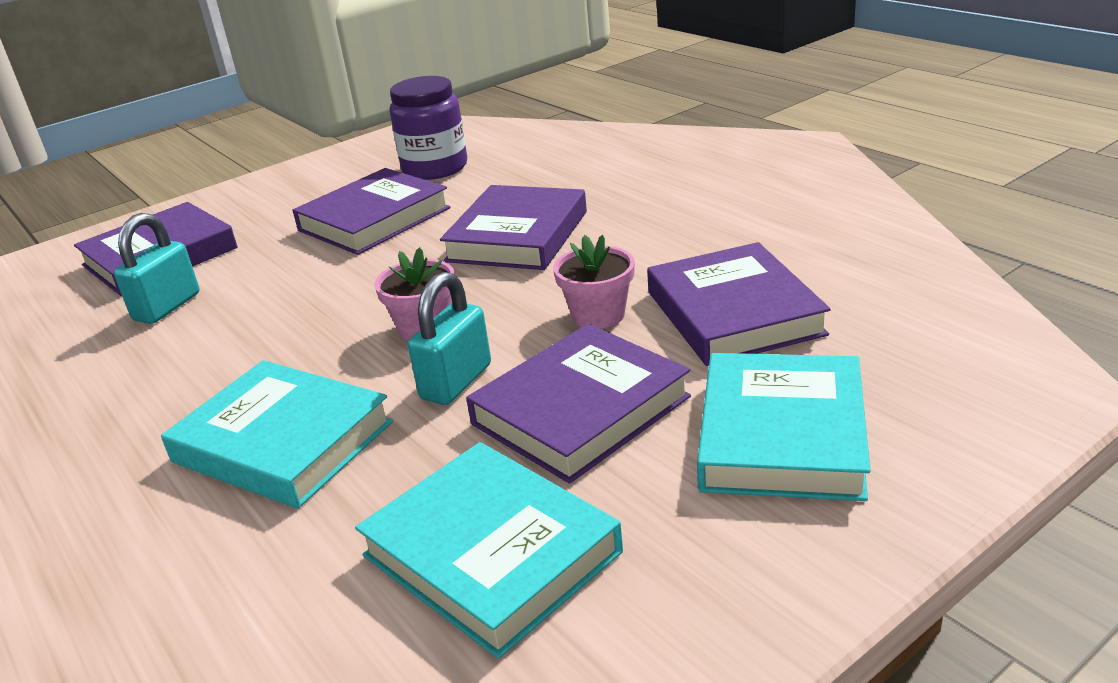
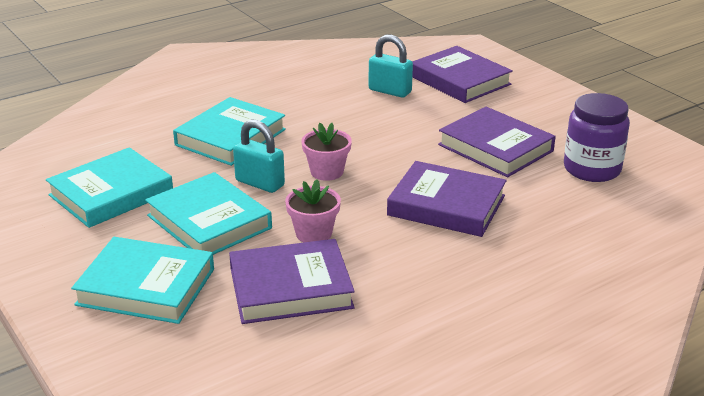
camera: 90 degrees right, 0 degrees up
(580, 410) = (209, 222): purple book -> turquoise book

